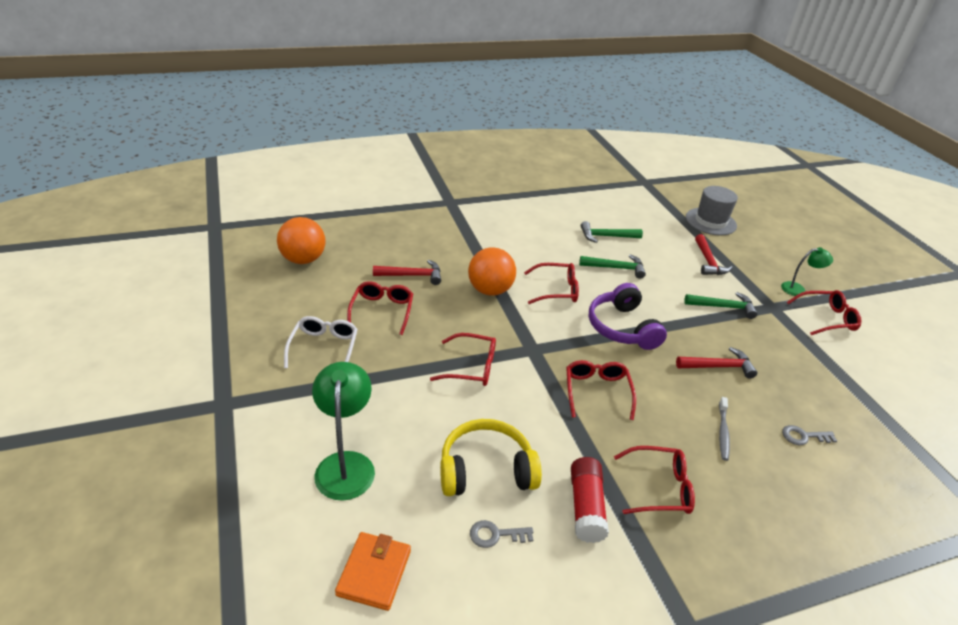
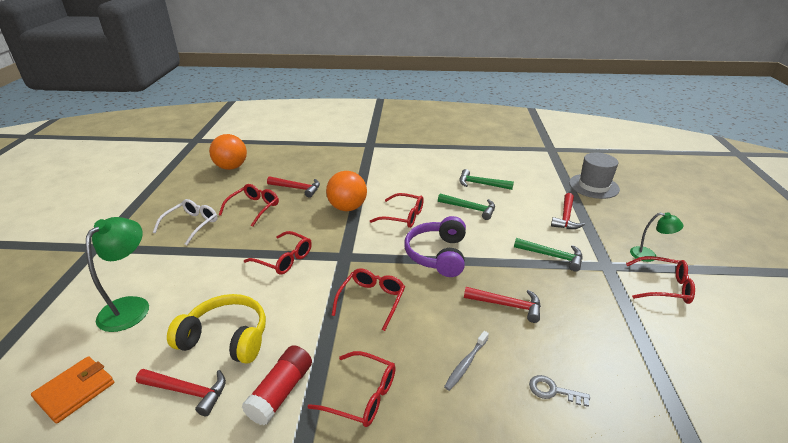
camera: 25 degrees right, 5 degrees down
(496, 535) = (188, 391): grey key -> red hammer

